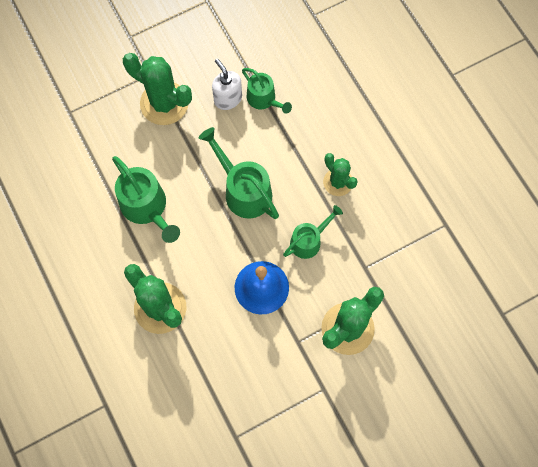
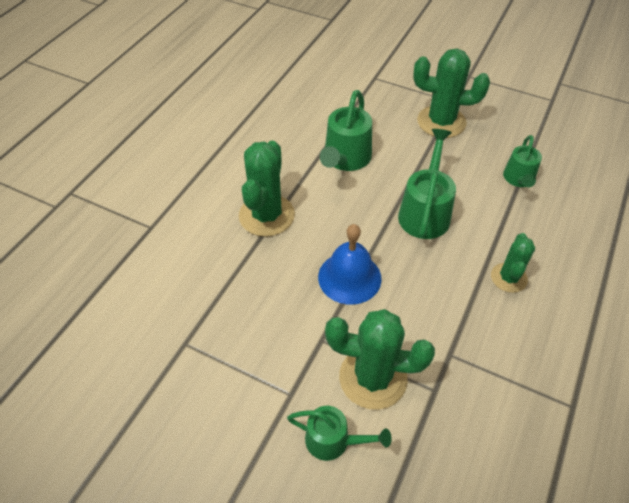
camera: 55 degrees right, 20 degrees down
(164, 103) = (441, 122): green cactus -> green cactus turned 75 degrees counterclockwise
(227, 99) = (490, 156): white soap dispenser -> none
(309, 240) = (429, 288): green watering can -> green watering can (334, 441)

